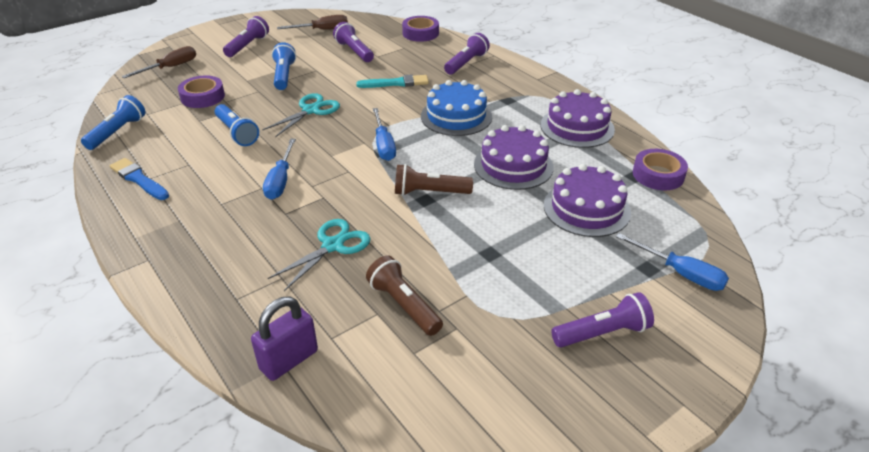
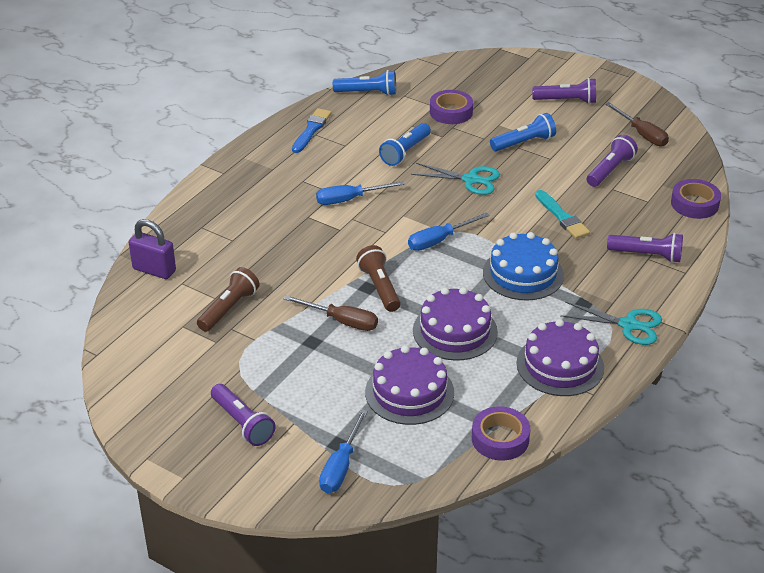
camera: 70 degrees right, 0 degrees up
(170, 67) = (489, 75): brown screwdriver -> brown screwdriver (342, 321)
(333, 245) = (280, 253): turquoise scissors -> turquoise scissors (628, 325)

